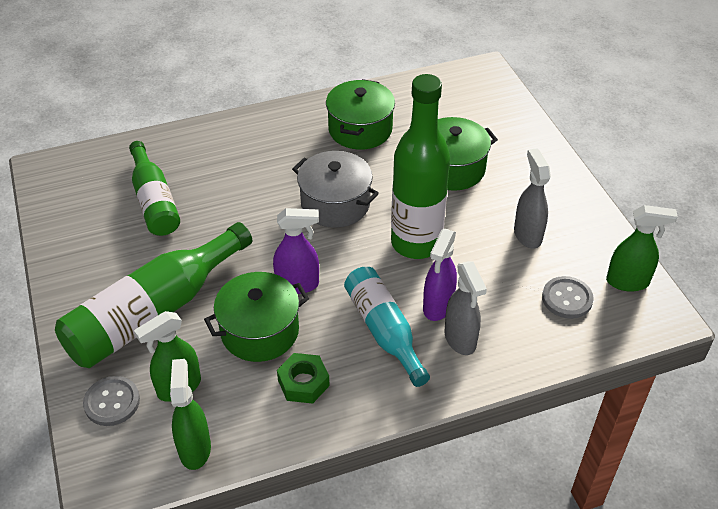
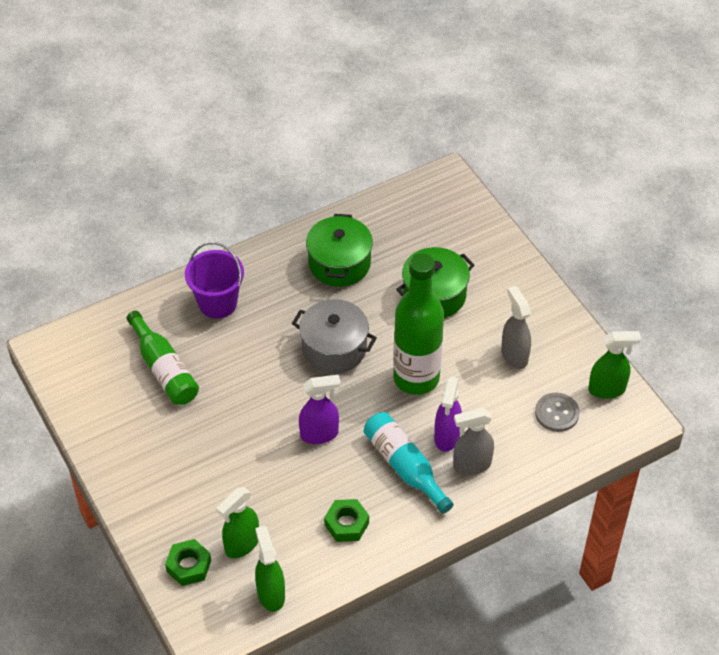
camera: 10 degrees left, 5 degrees up
(112, 402) = (189, 566): grey button -> green nut
(154, 312) = (199, 479): green bottle -> none
(228, 149) = (217, 303): none -> purple bucket
(260, 331) = (297, 483): green pot -> none
(460, 339) = (471, 465): grey spray bottle -> grey spray bottle turned 105 degrees clockwise

